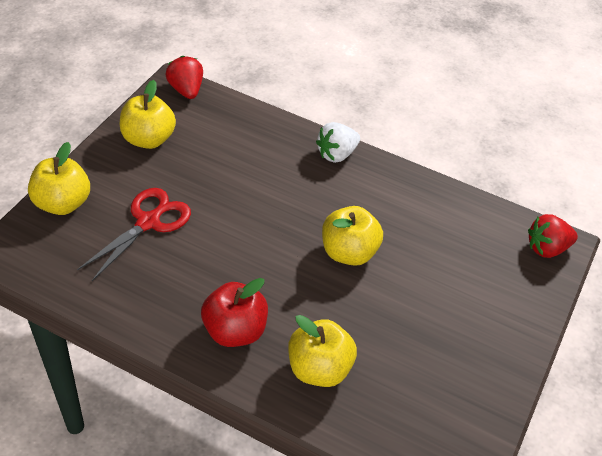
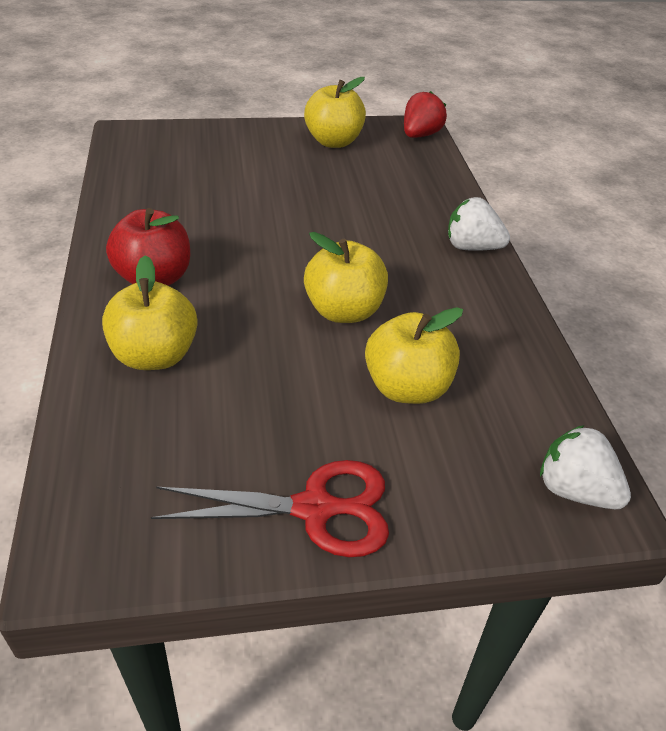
camera: 55 degrees right, 5 degrees down
(62, 203) = (208, 135): yellow apple -> yellow apple (407, 387)
(148, 222) = (236, 179): red scissors -> red scissors (315, 509)
(547, 248) = (574, 490): red strawberry -> white strawberry

